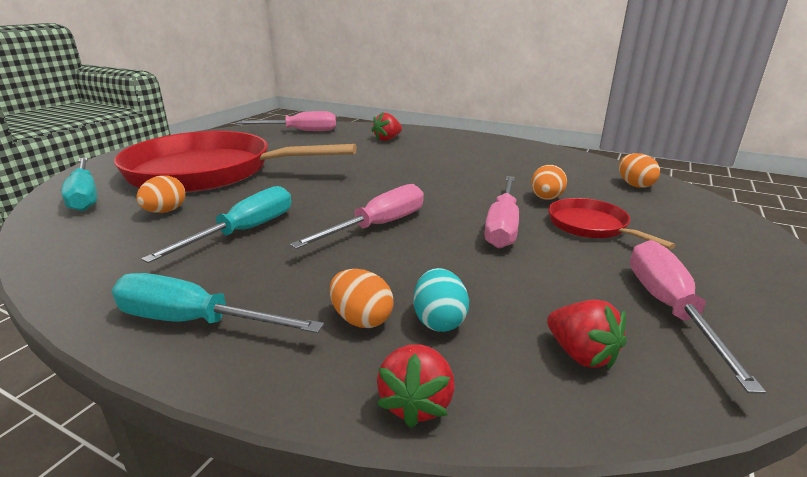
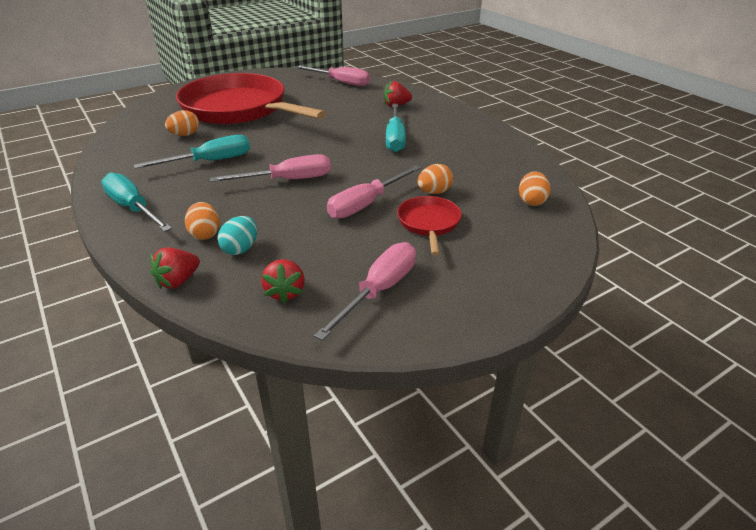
camera: 30 degrees right, 10 degrees up
(85, 196) = (156, 112): turquoise screwdriver -> turquoise screwdriver (395, 138)

